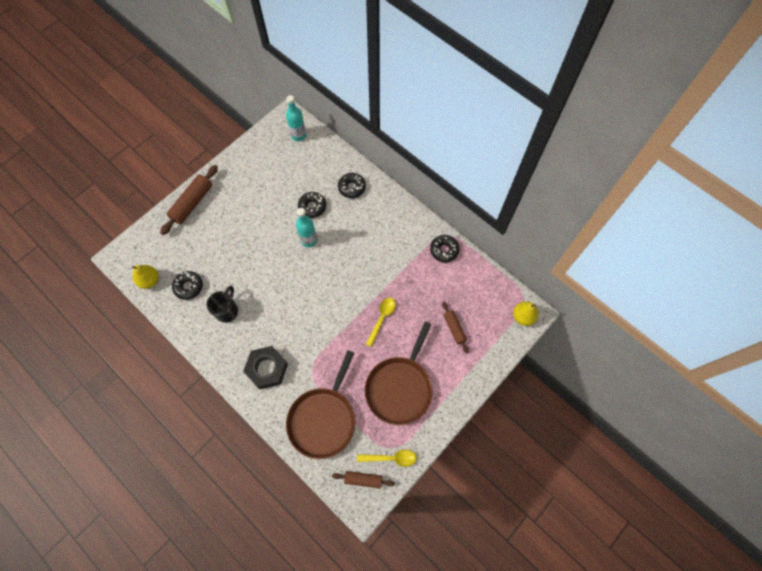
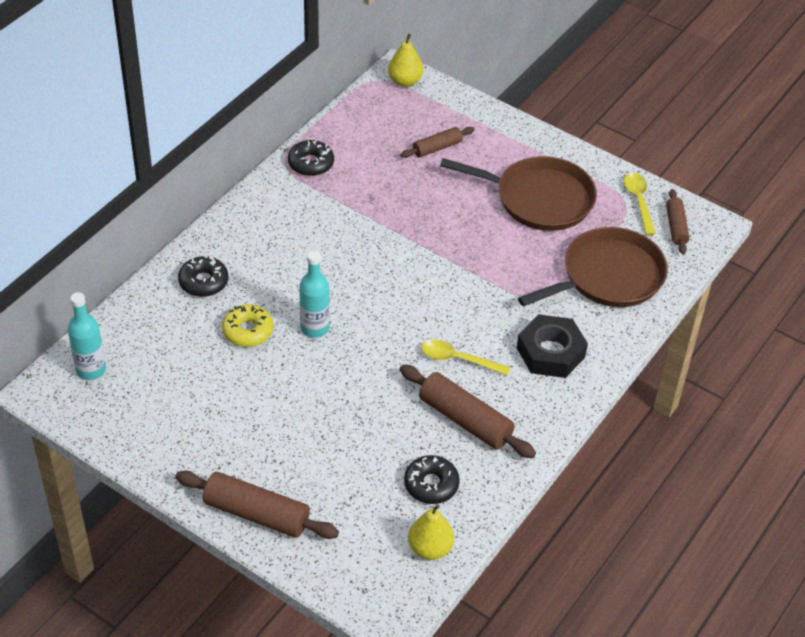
camera: 100 degrees left, 20 degrees down
(227, 311) = (465, 420): black mug -> brown rolling pin
(312, 207) = (247, 331): black donut -> yellow donut
(323, 419) = (608, 276): brown pan -> brown pan turned 45 degrees counterclockwise
(382, 318) = (438, 225): yellow spoon -> yellow spoon (458, 359)

